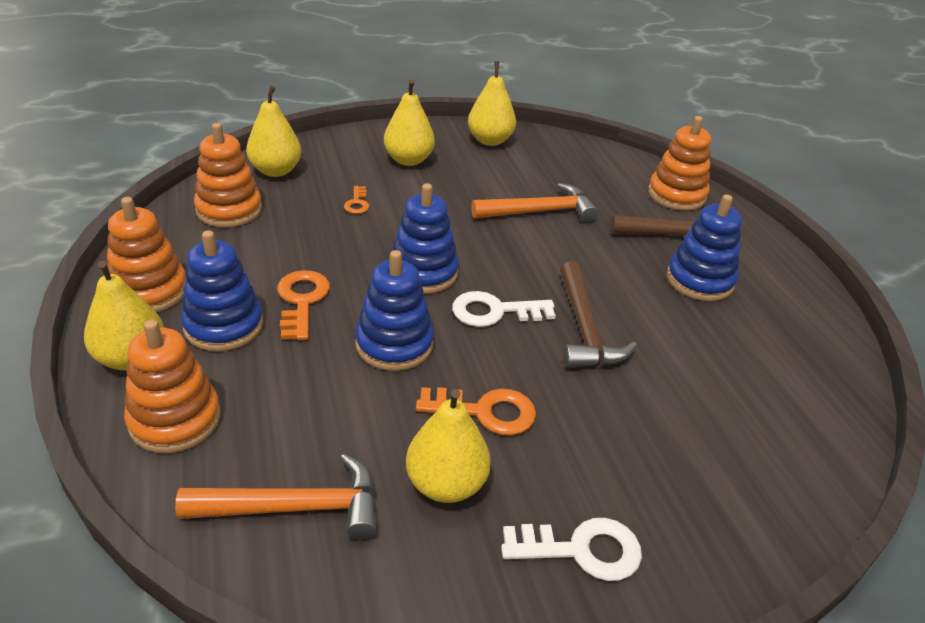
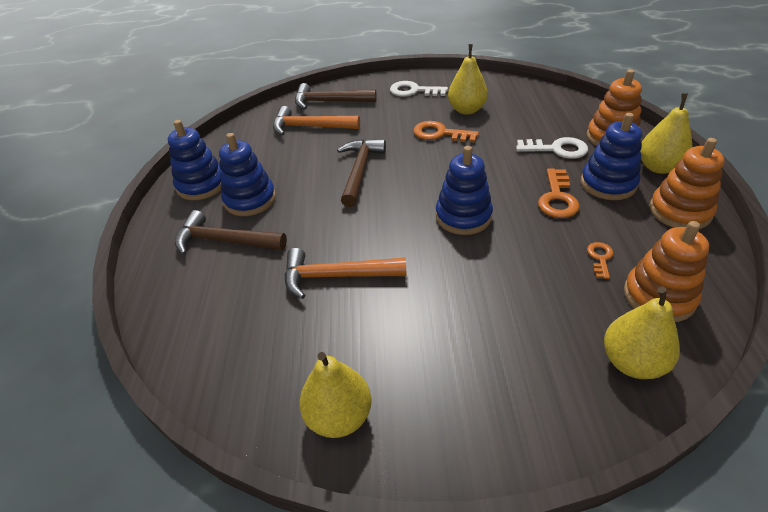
camera: 160 degrees left, 5 degrees up
(296, 508) = (536, 106): orange hammer -> orange hammer (310, 127)
(357, 203) = (523, 299): orange key -> orange key (600, 258)
(394, 344) = (489, 167): blue stacking toy -> blue stacking toy (201, 185)
(408, 160) = (462, 375): yellow pear -> none
(495, 311) = (416, 184): white key -> white key (557, 149)
(676, 195) = (180, 291): orange stacking toy -> none
(748, 494) = (329, 102): none -> brown hammer

